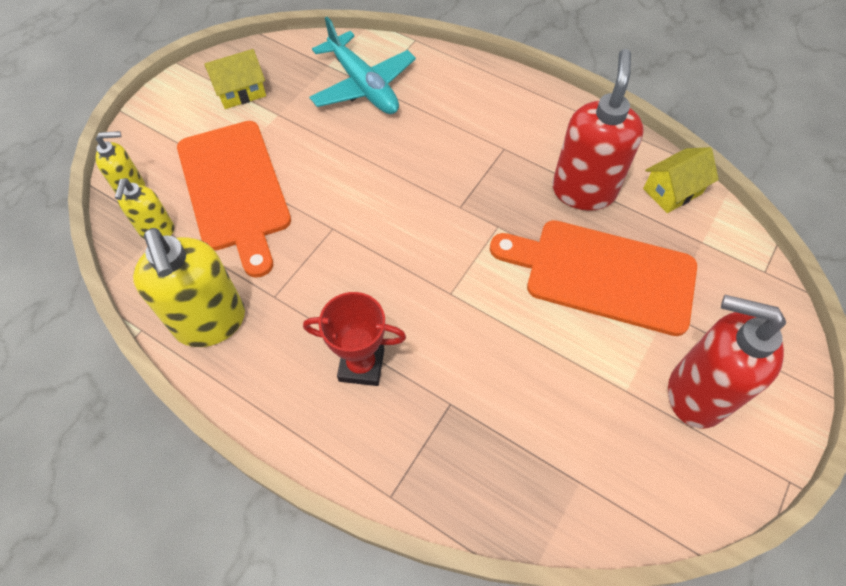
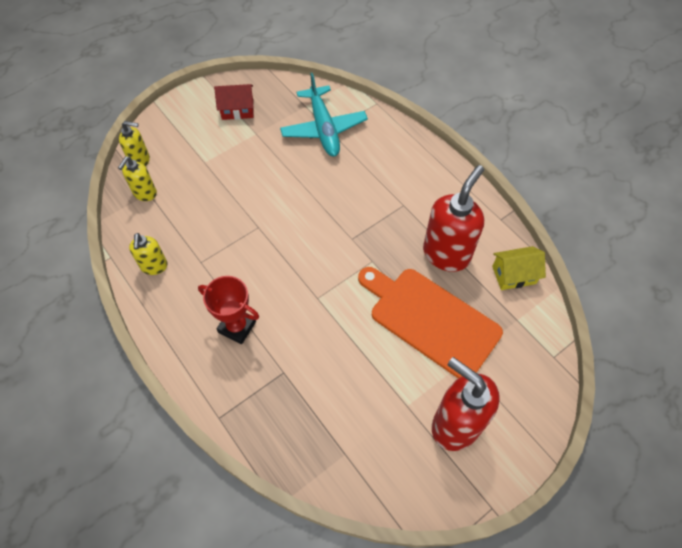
camera: 20 degrees right, 0 degrees up
(211, 322) = (154, 266): yellow soap dispenser -> yellow soap dispenser, size x0.54
(235, 190) = (205, 180): orange cutting board -> none
(241, 92) = (237, 110): yellow house -> red house

